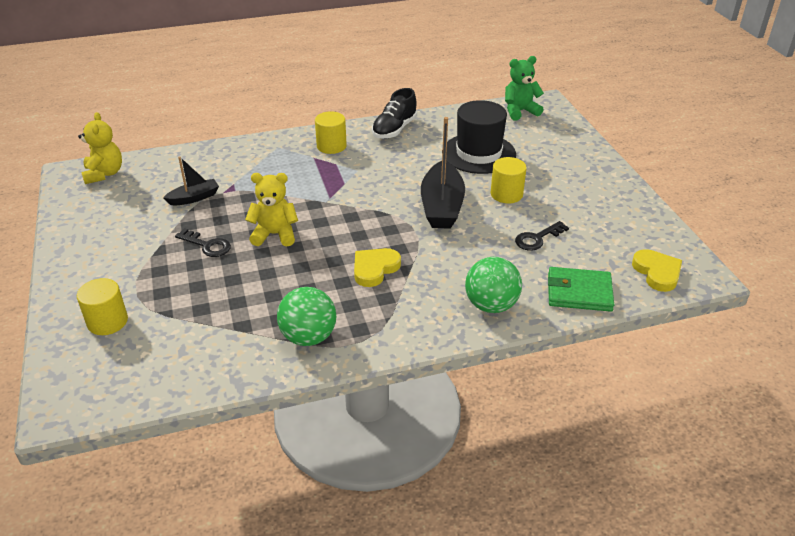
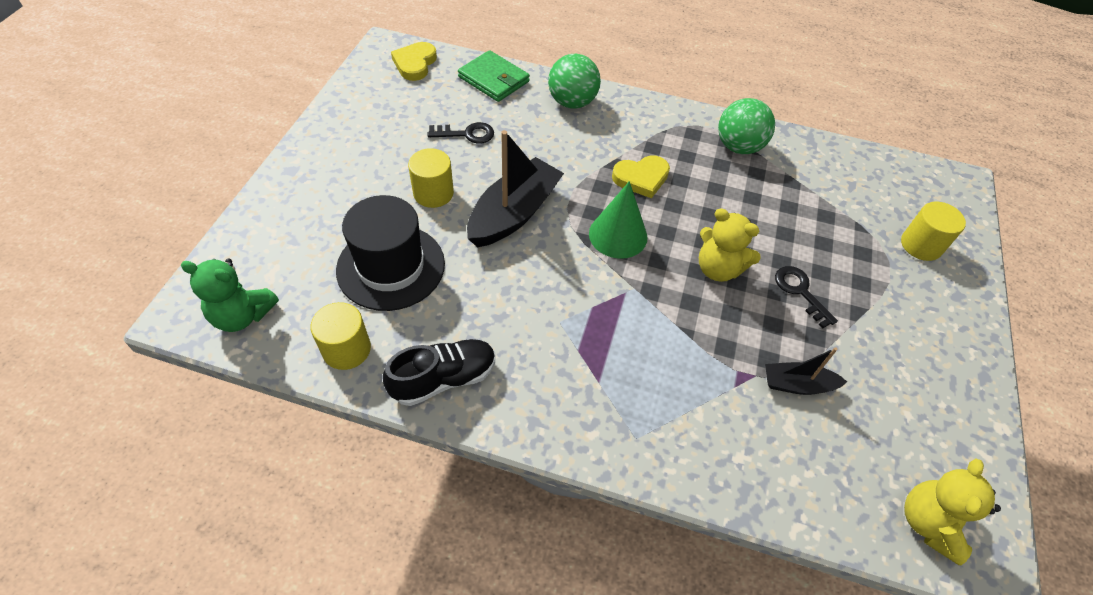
camera: 150 degrees left, 15 degrees up
(331, 146) = (559, 392): yellow cylinder -> yellow cylinder (346, 349)
(360, 224) = (618, 235): none -> green cone

